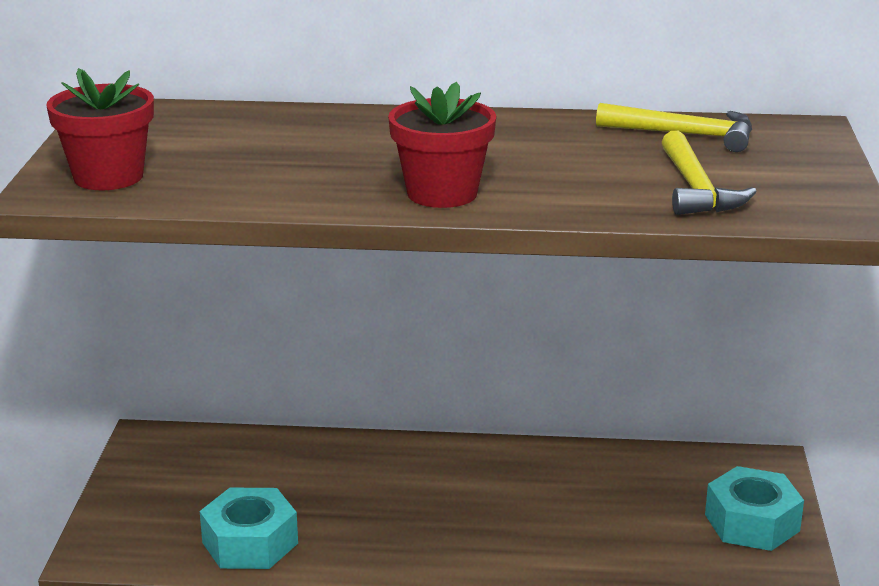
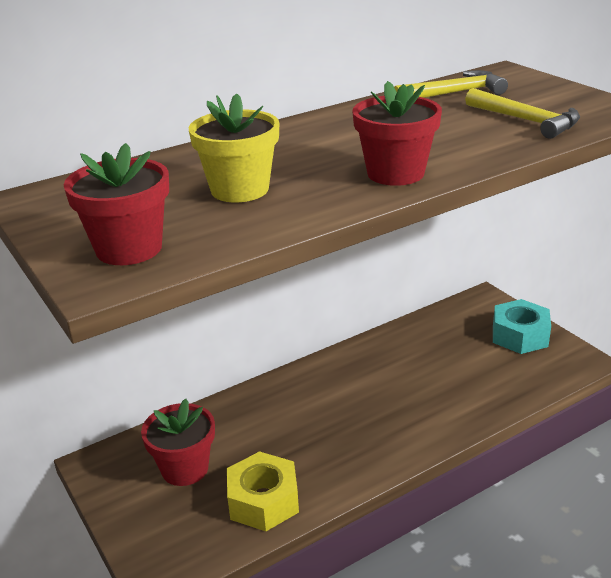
camera: 35 degrees left, 5 degrees up
(216, 480) = (185, 468): none -> red flower pot
(250, 543) = (263, 501): turquoise nut -> yellow nut
(279, 160) = (240, 189): none -> yellow flower pot

